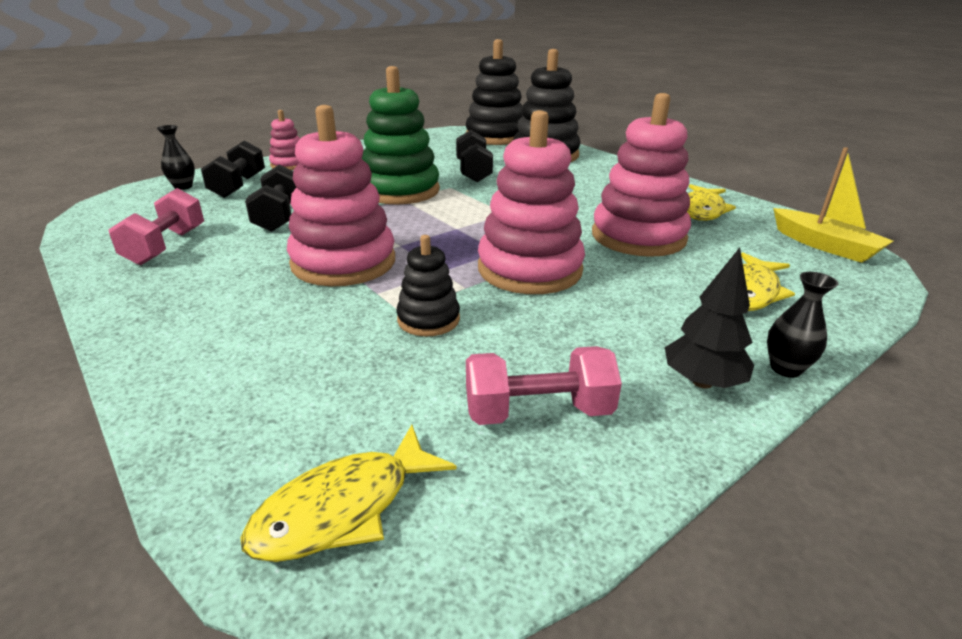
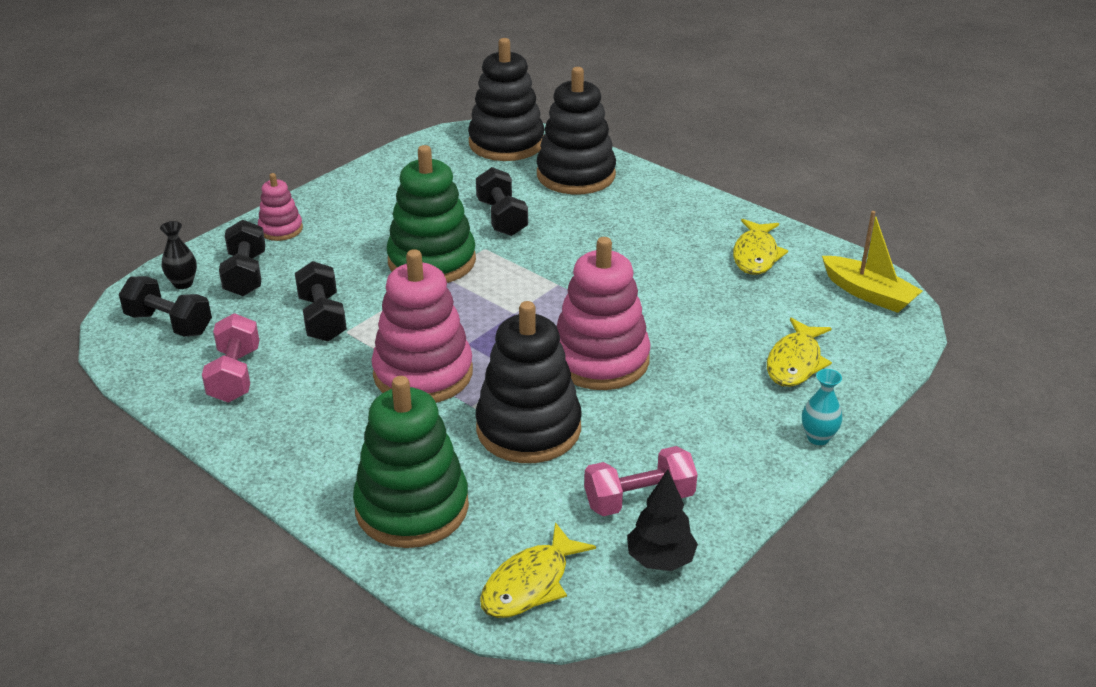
camera: 10 degrees left, 5 degrees up
(146, 208) = (169, 324): none -> black dumbbell
(248, 383) = (412, 507): none -> green stacking toy
(428, 319) = (528, 428): black stacking toy -> black stacking toy, size x1.95
(638, 237) = (695, 303): pink stacking toy -> none
(702, 382) = (755, 458): black tree -> black tree (660, 560)
(785, 369) = (818, 438): black vase -> turquoise vase

